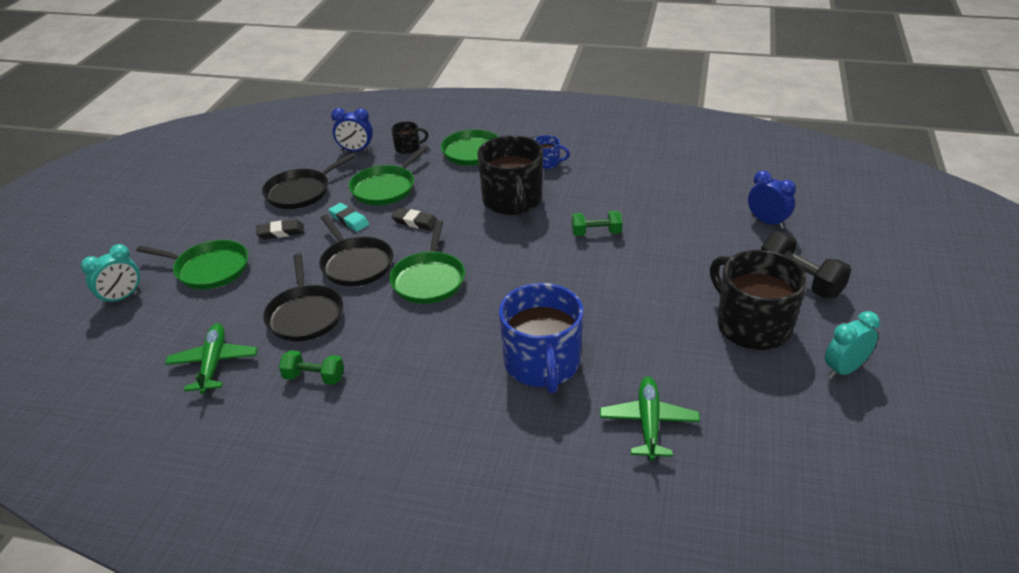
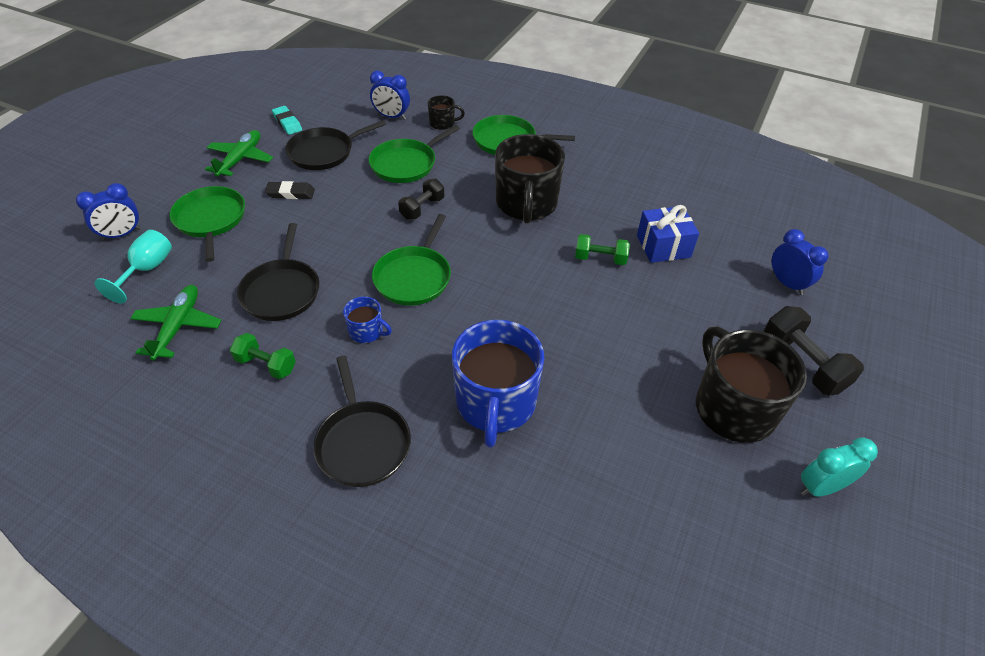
camera: 10 degrees right, 10 degrees up
(122, 298) = (121, 234): turquoise clock -> blue clock
(161, 323) = (147, 270): none -> turquoise goblet
(209, 269) = (210, 220): green pan -> green pan turned 135 degrees counterclockwise
(349, 220) = (359, 193): turquoise eraser -> turquoise eraser (287, 123)
(355, 264) = (349, 244): black pan -> black pan (362, 443)
(415, 222) = (422, 208): black eraser -> black dumbbell
(547, 163) = (575, 166): blue mug -> blue mug (367, 331)
(648, 423) = (584, 502): green plane -> green plane (241, 159)
(649, 213) = (663, 246): none -> blue gift

